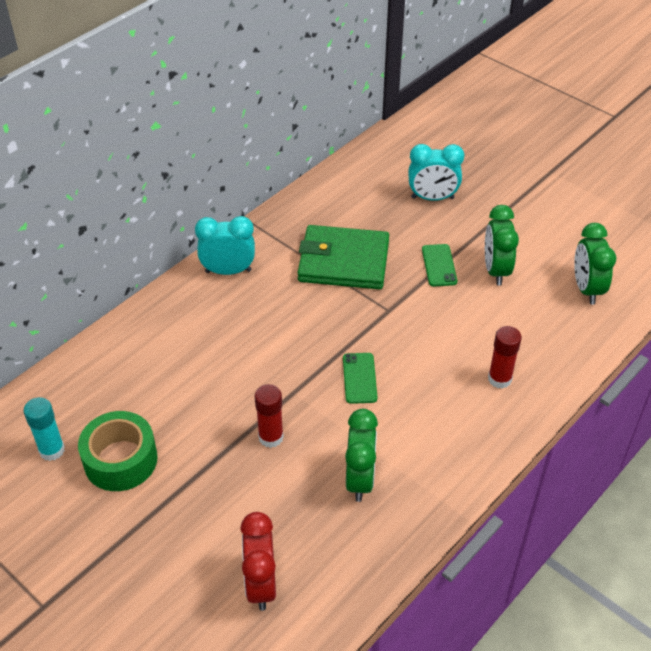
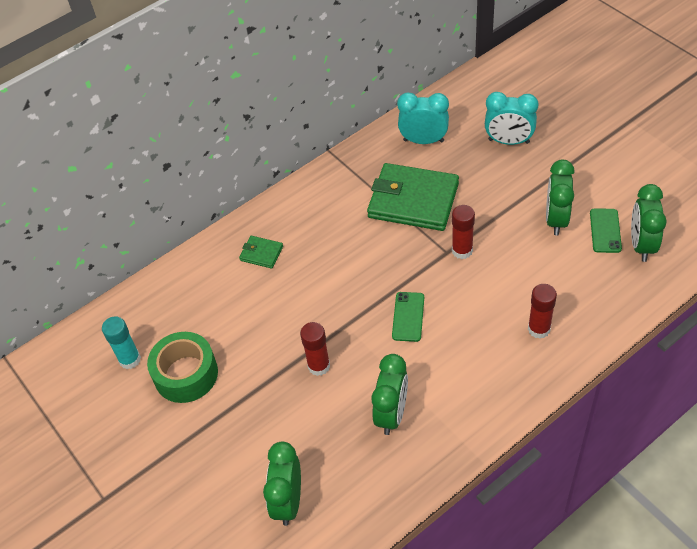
camera: 15 degrees right, 5 degrees up
(187, 326) = (261, 253): none -> green wallet
(228, 271) = (306, 202): turquoise clock -> turquoise clock (423, 141)
(261, 584) = (288, 501): red clock -> green clock
(404, 307) = (462, 250): none -> red glue stick
(439, 265) = (502, 210): green phone -> green phone (605, 231)

